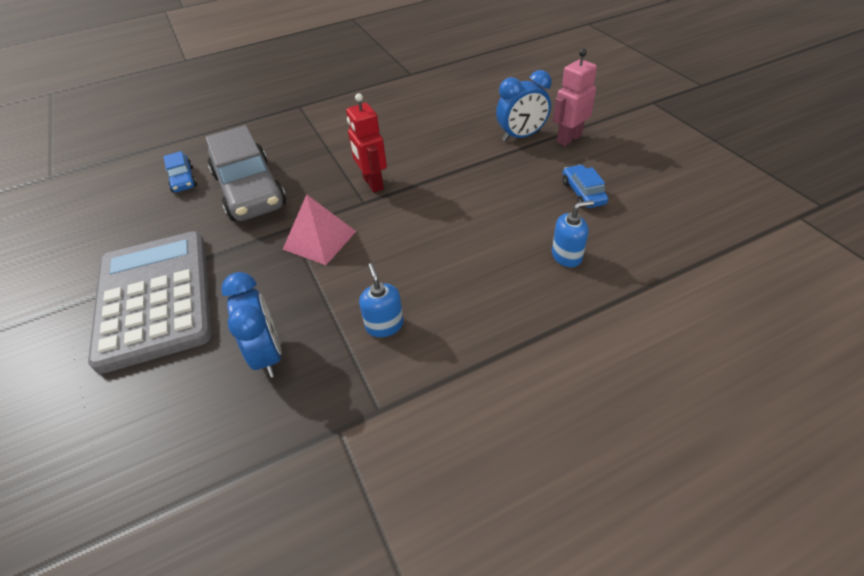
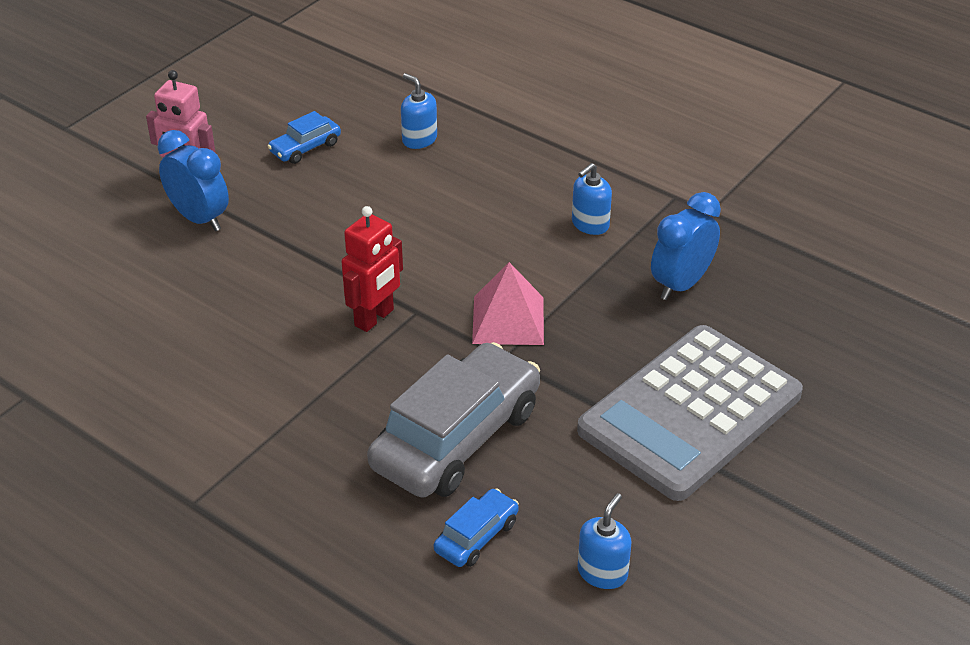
camera: 120 degrees left, 5 degrees down
(110, 215) = (602, 572): none -> blue soap dispenser

